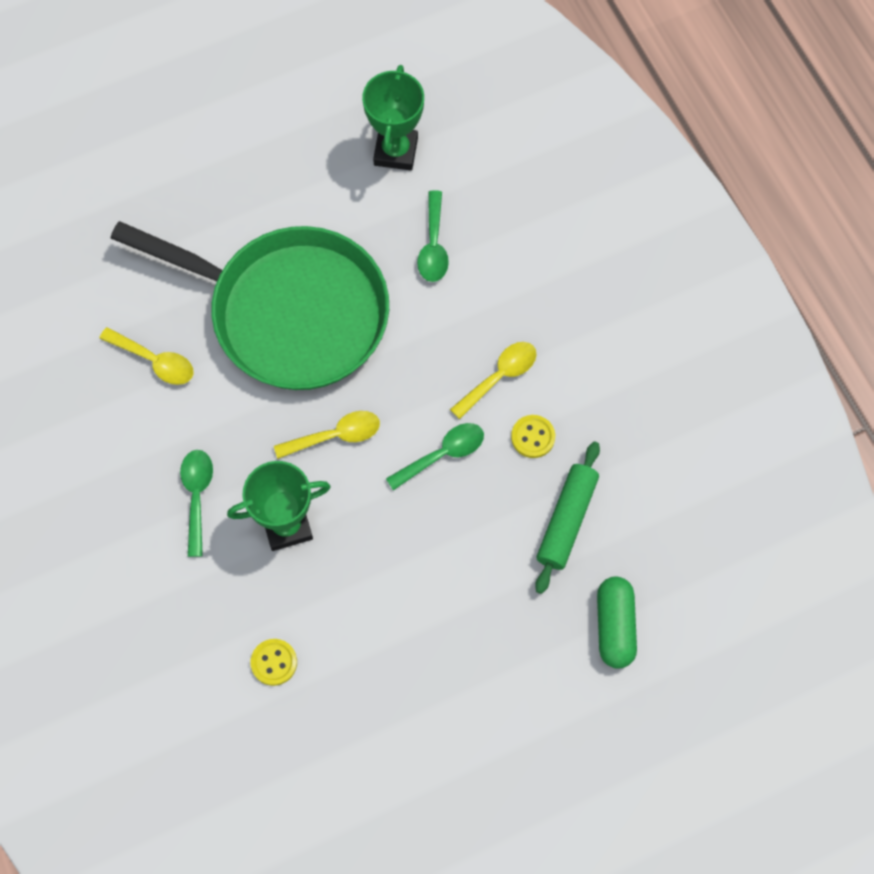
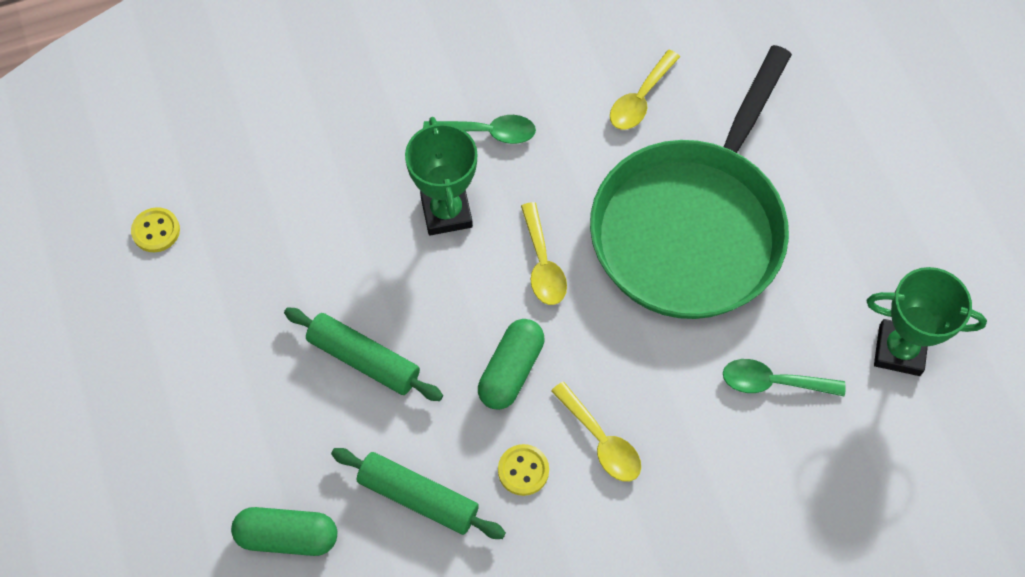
camera: 95 degrees right, 5 degrees down
(274, 662) = (304, 194): yellow button -> yellow button (156, 231)
(443, 454) = (511, 371): green spoon -> green capsule
(443, 583) = (364, 359): none -> green rolling pin

